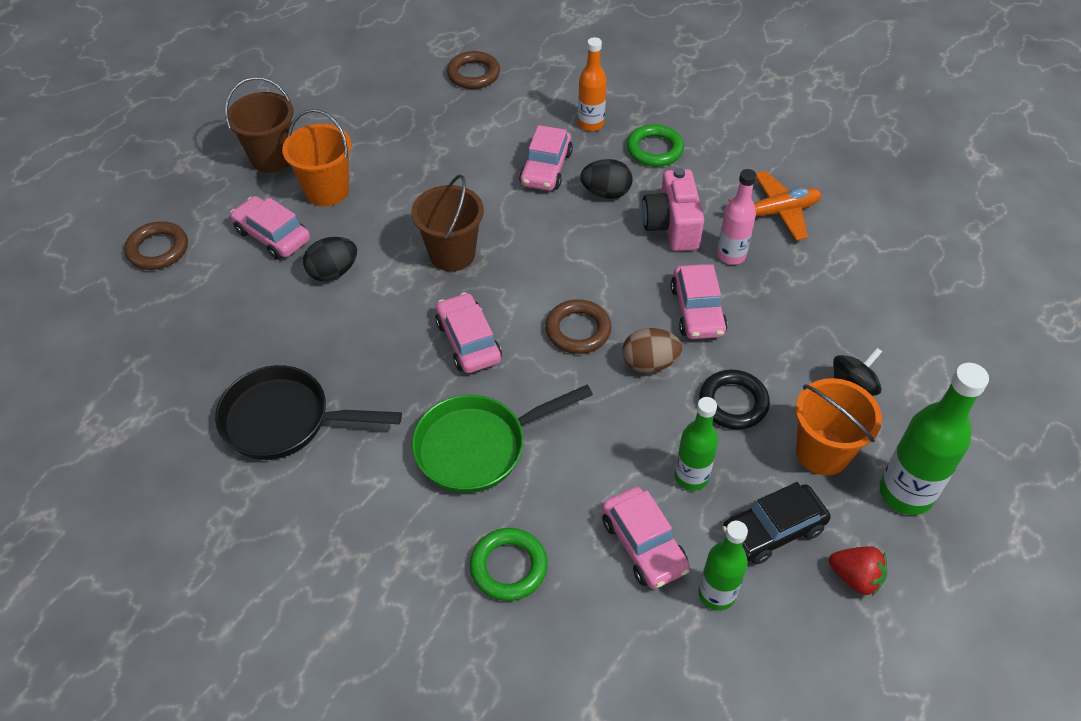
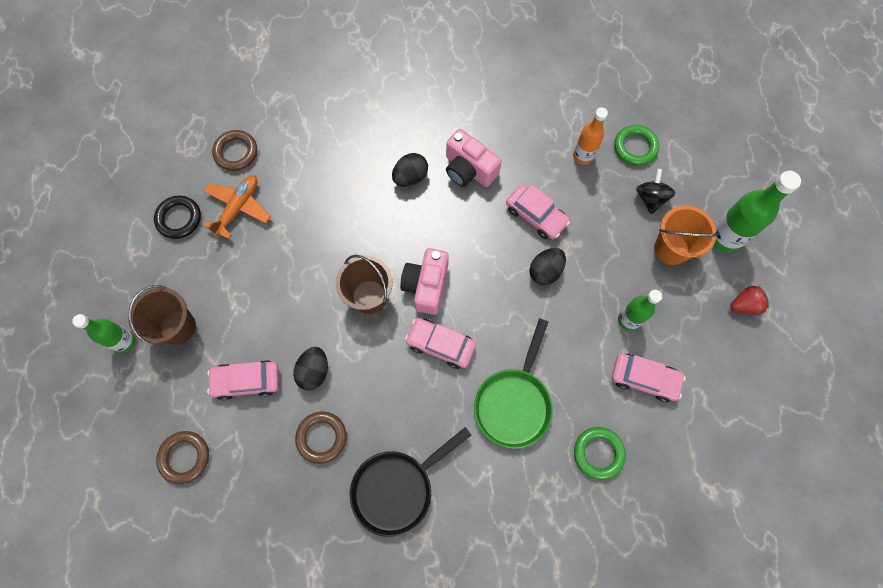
camera: 45 degrees left, 20 degrees up
(327, 191) = (243, 319): orange bucket -> none
(514, 285) = (426, 286): none -> pink camera
(546, 168) = (358, 188): pink car -> none
(578, 330) = (489, 284): brown ring -> brown ring (321, 437)
(591, 124) = (350, 133): orange bottle -> orange bottle (583, 156)
(649, 363) = (545, 271): brown egg -> black egg
(654, 149) = (406, 122): green ring -> green ring (635, 147)
(716, 594) = (698, 372): green bottle -> green bottle (125, 341)
(731, 255) = (518, 163): pink bottle -> none
(733, 403) = (606, 257): black ring -> black ring (179, 219)
(773, 530) = (690, 314): black car -> none
(776, 212) = (513, 112): orange plane -> orange plane (238, 208)

